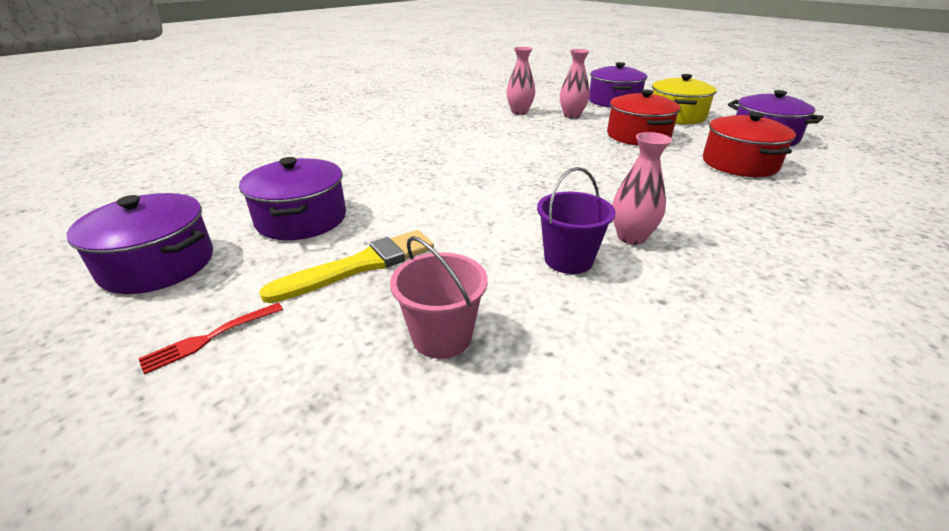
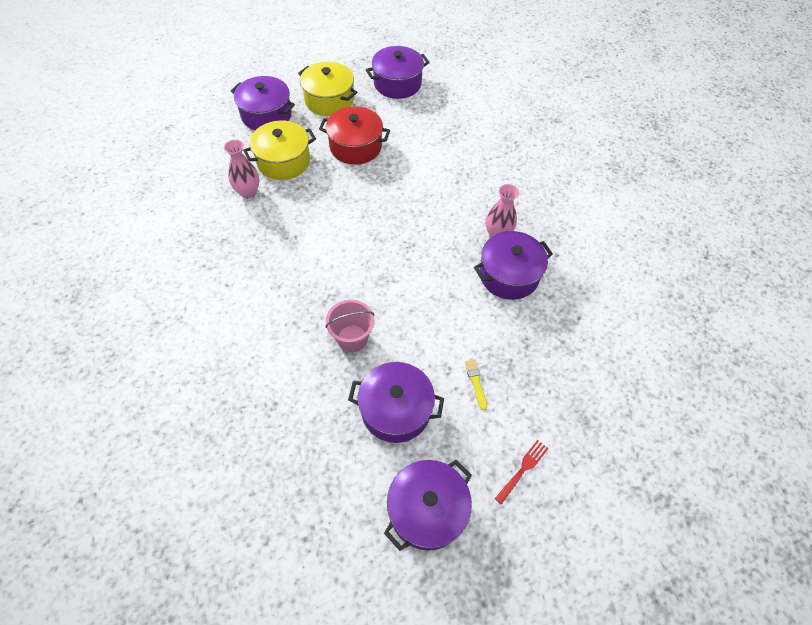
camera: 70 degrees left, 25 degrees up
(210, 337) = (522, 470): red fork -> red fork turned 120 degrees counterclockwise
(360, 266) = (476, 382): yellow brush -> yellow brush, size x0.48
(442, 337) = (555, 358): pink bucket -> pink bucket (352, 338)
(568, 260) = (508, 275): purple bucket -> purple pot
(572, 115) = (283, 161): pink vase -> yellow pot
(739, 164) = (432, 126): red pot -> none

